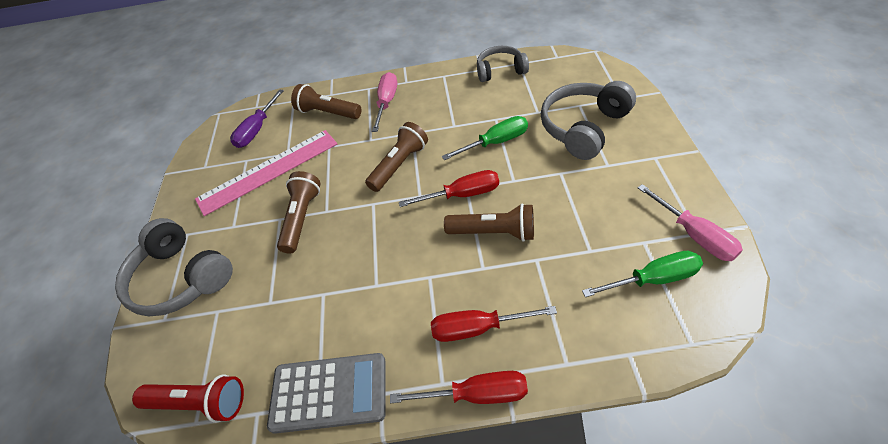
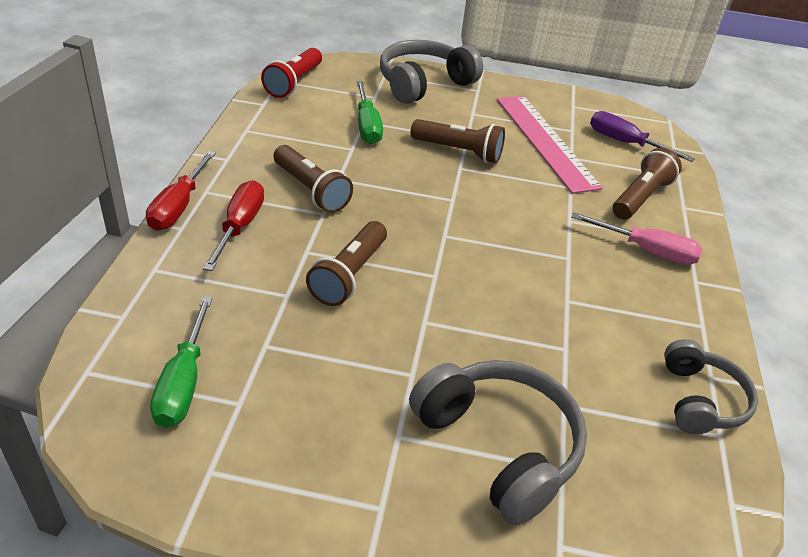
camera: 95 degrees right, 10 degrees down
(329, 393) = (250, 136): grey calculator -> none
(399, 165) = (507, 232): brown flashlight -> brown flashlight (311, 190)
(463, 194) = (425, 269): red screwdriver -> none
(496, 142) = (510, 331): green screwdriver -> green screwdriver (367, 126)
(695, 235) = (208, 465): pink screwdriver -> none

